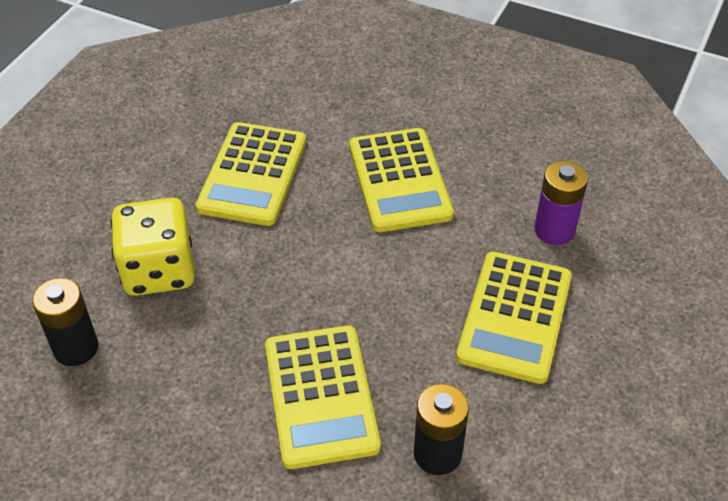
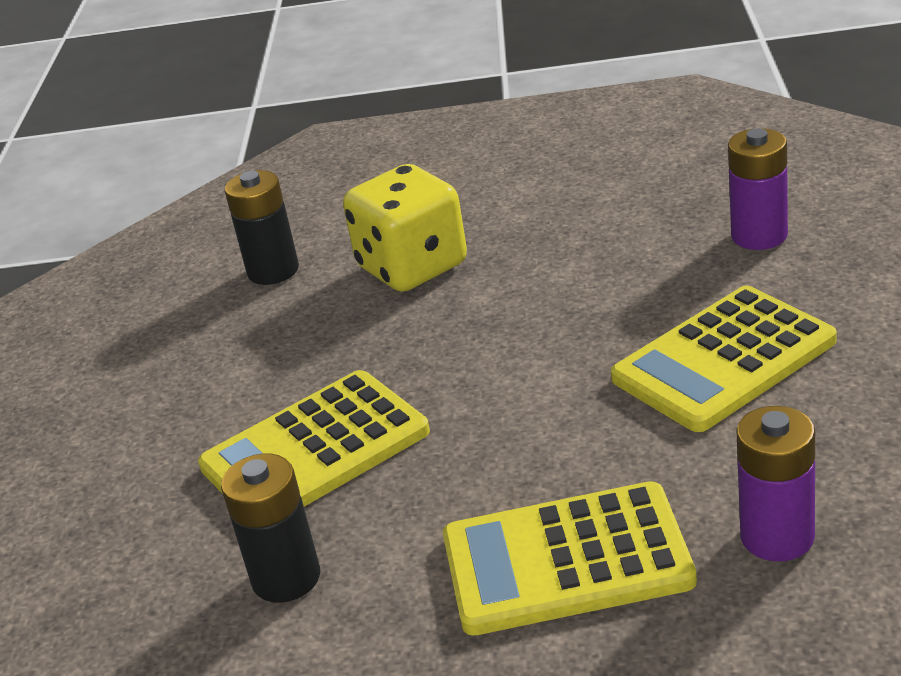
camera: 70 degrees right, 15 degrees down
(252, 174) = (614, 255): yellow calculator -> none
(298, 112) = (759, 236): none -> purple battery

